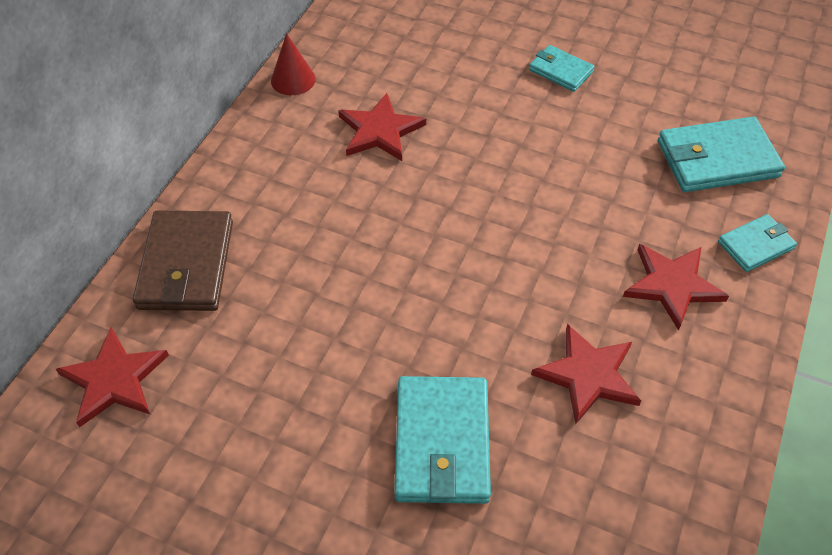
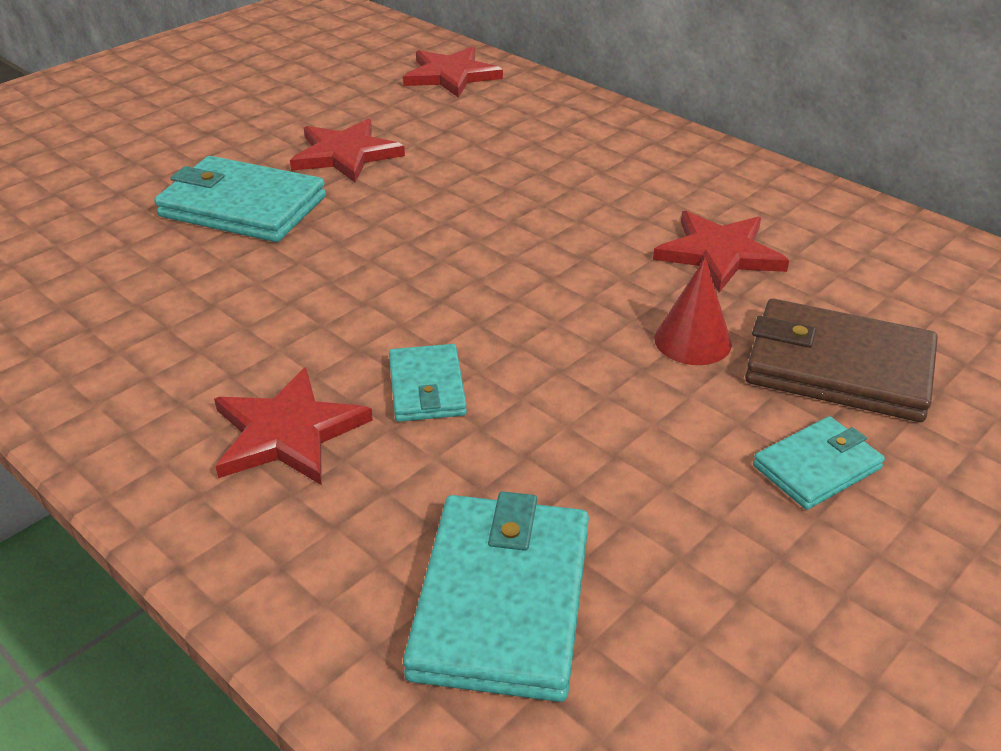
camera: 110 degrees right, 15 degrees down
(186, 265) = (560, 114): brown wallet -> brown wallet (838, 367)
(293, 79) = (845, 207): red cone -> red cone (692, 341)
(588, 375) = (226, 315): red star -> red star (345, 154)
(755, 245) = (285, 563): turquoise wallet -> turquoise wallet (426, 387)

